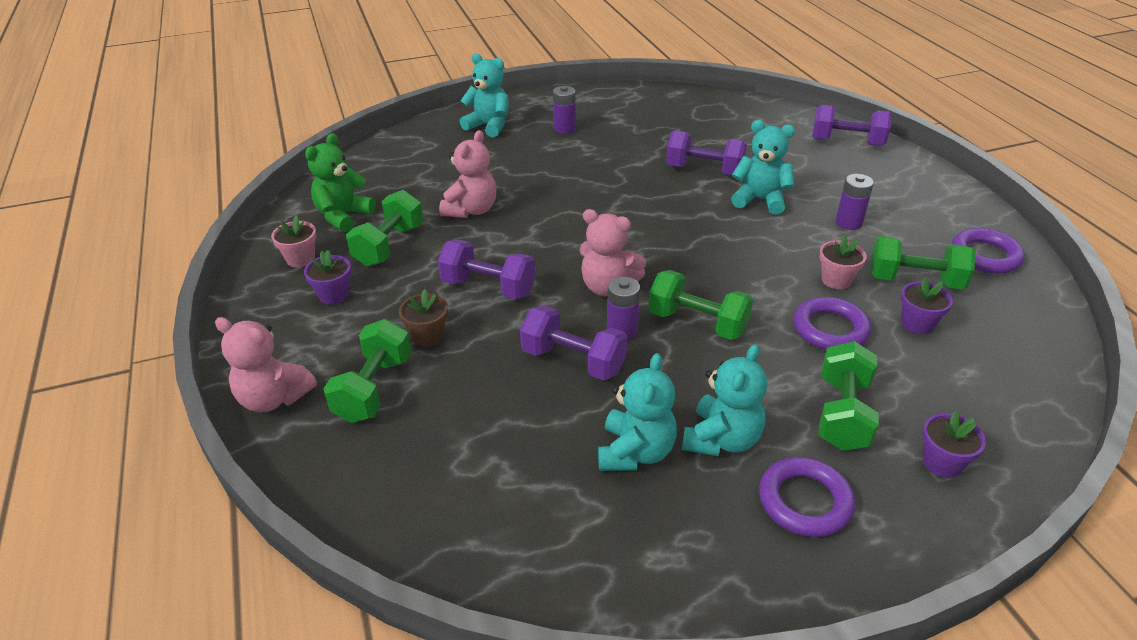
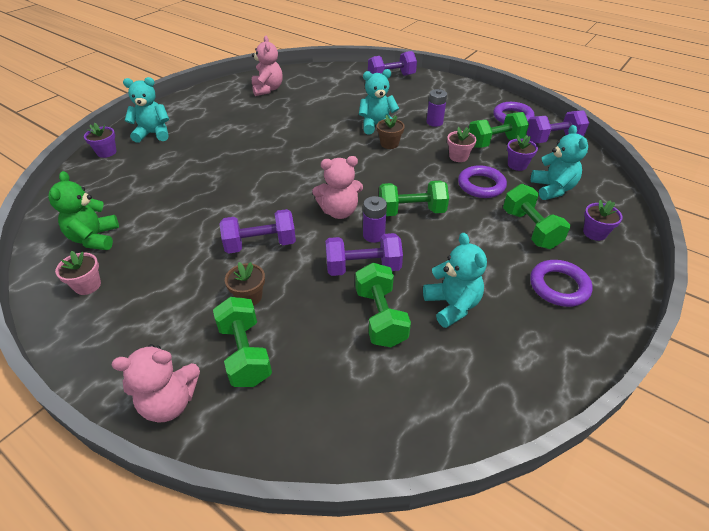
camera: 35 degrees left, 5 degrees up
(334, 295) = (145, 300): purple flower pot -> purple flower pot (106, 152)
(389, 245) = (156, 245): green dumbbell -> green dumbbell (380, 317)
(471, 210) = (197, 196): pink teddy bear -> pink teddy bear (267, 89)
(564, 129) = (212, 119): purple battery -> none
(704, 170) = (328, 118): purple dumbbell -> purple dumbbell (552, 139)
(721, 439) = (488, 273): turquoise teddy bear -> turquoise teddy bear (552, 189)
(753, 229) = (389, 144): none -> brown flower pot

